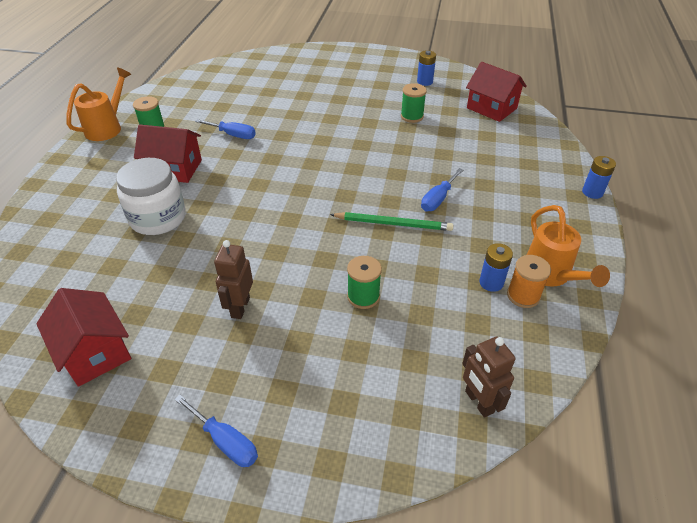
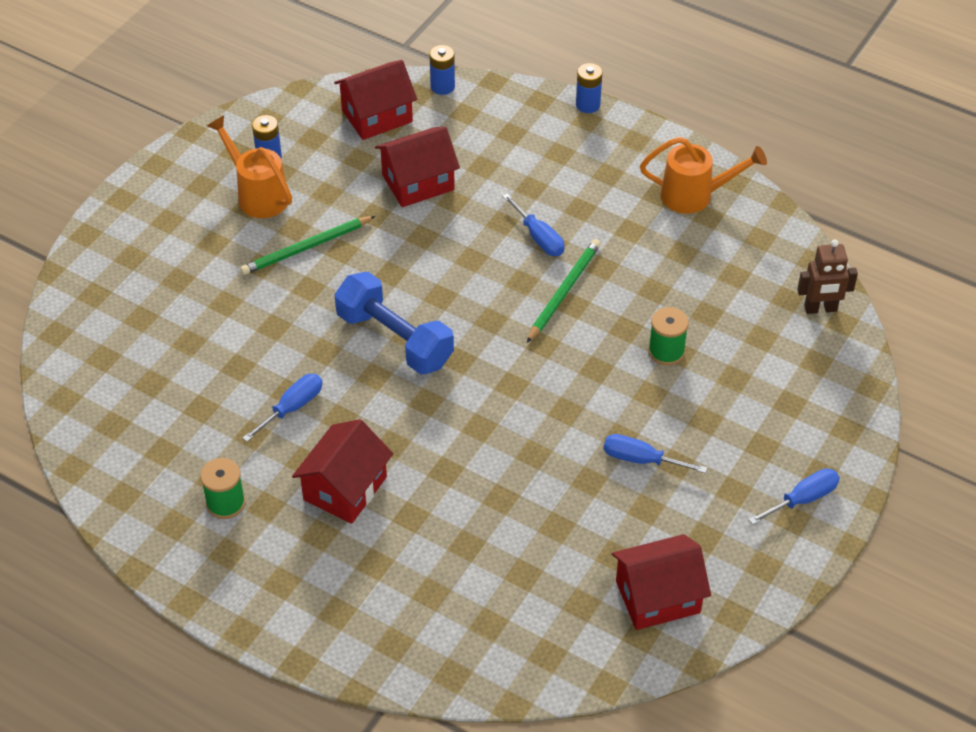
camera: 70 degrees left, 5 degrees up
(107, 128) = (185, 563): orange watering can -> orange watering can (258, 195)
(158, 218) = (450, 518): white jar -> none
(240, 307) = (641, 459): brown robot -> blue screwdriver
(306, 159) = (394, 339): none -> blue dumbbell
(362, 110) = (306, 248): none -> green pencil
(412, 116) = (352, 201): green spool -> none
(448, 136) = (418, 182): none -> red house
(491, 282) = (687, 244): blue battery -> blue battery (442, 86)
(523, 295) = (713, 228): orange spool -> none

